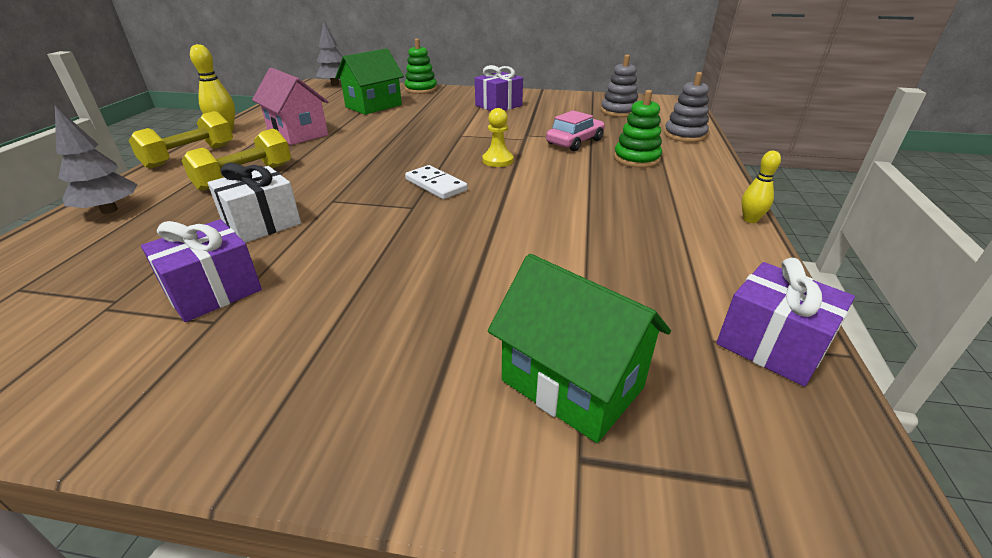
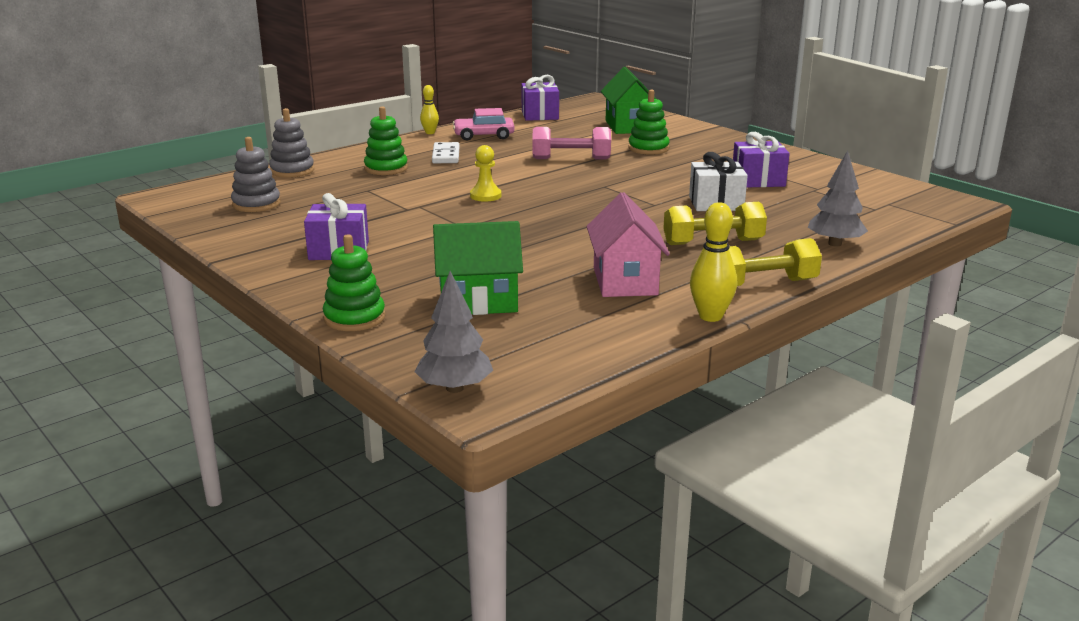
camera: 140 degrees left, 10 degrees down
(435, 185) = (566, 193): white domino -> white domino (446, 155)
(444, 310) = (648, 148): none -> green stacking toy
(511, 237) = (571, 159): none -> pink dumbbell
(574, 142) = (388, 191): pink car -> pink car (484, 136)

